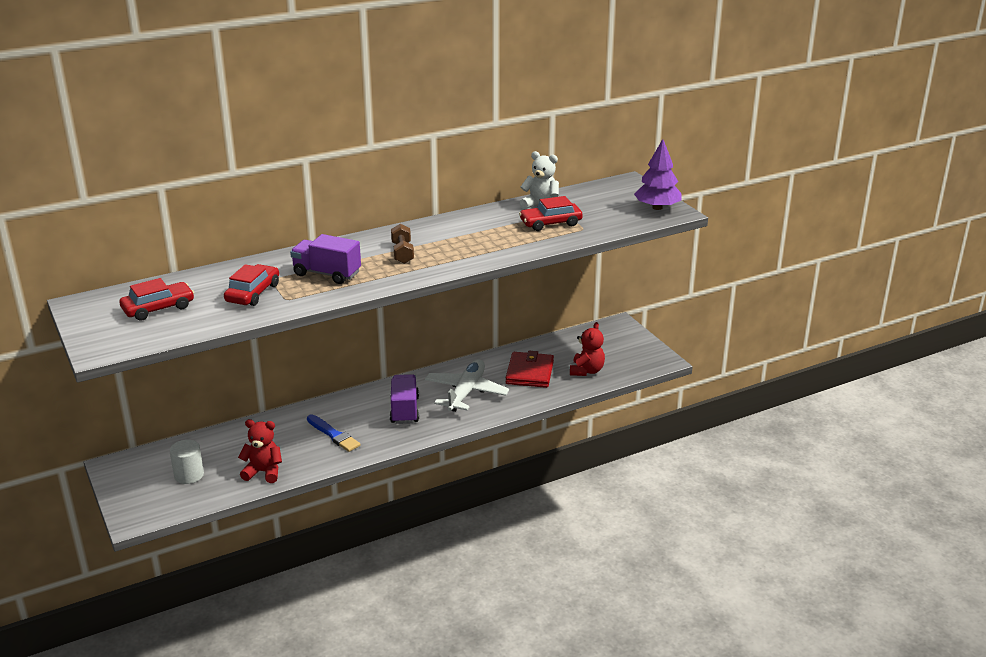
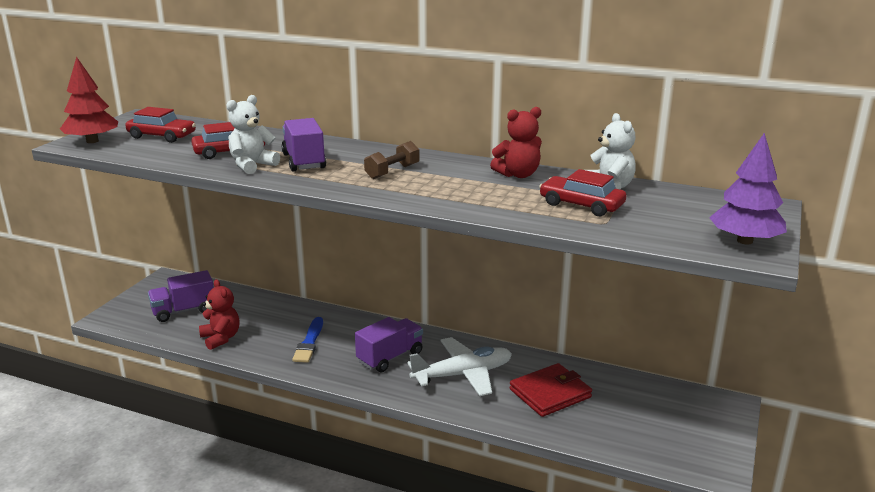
camera: 50 degrees right, 5 degrees down
(111, 340) = (92, 141): none -> red tree
(189, 475) = (184, 311): white cylinder -> purple truck
(300, 294) = (252, 165): none -> white teddy bear
(586, 371) = (610, 427): red teddy bear -> red teddy bear (518, 175)

